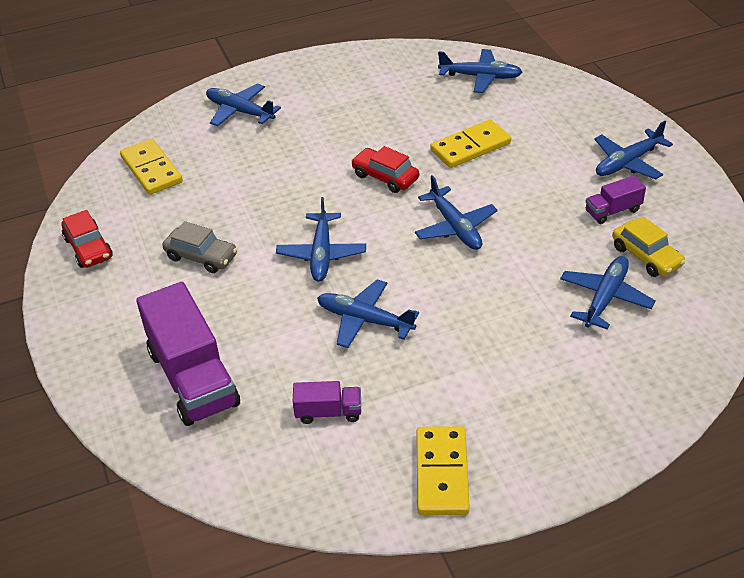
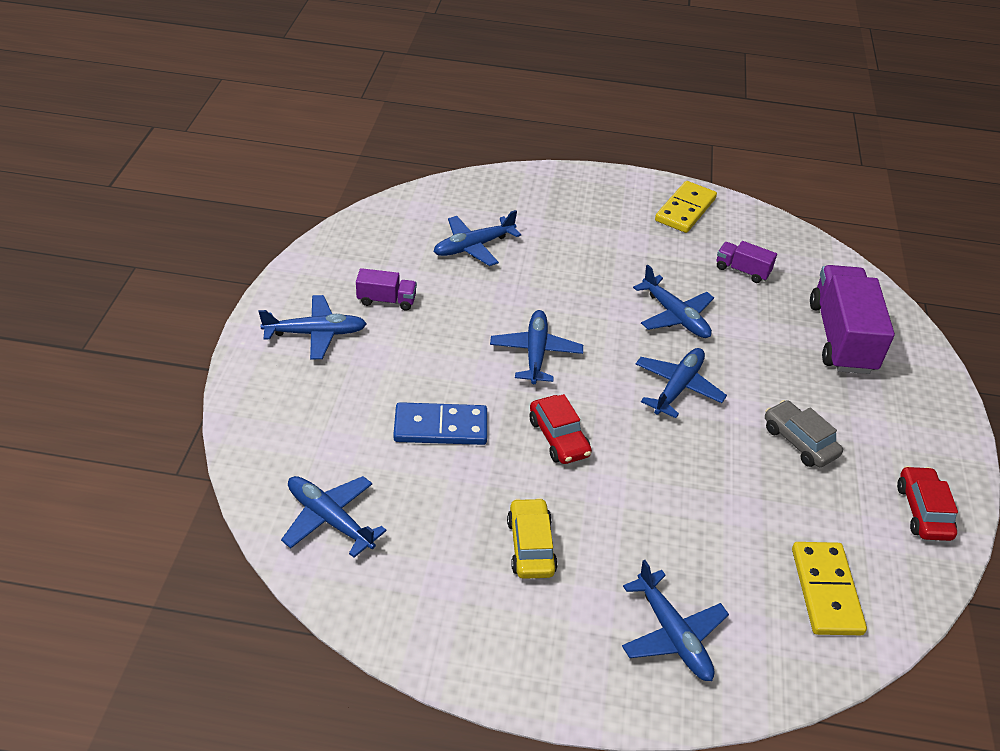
camera: 155 degrees left, 0 degrees up
(470, 147) = (440, 427): yellow domino -> blue domino
(646, 256) = (407, 257): yellow car -> yellow car (530, 546)

